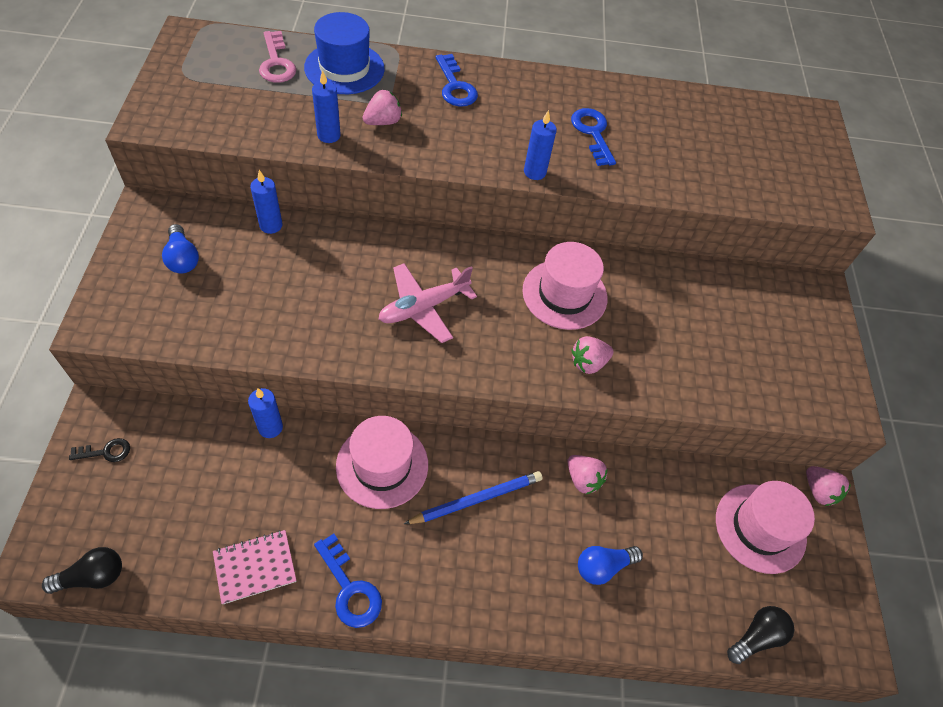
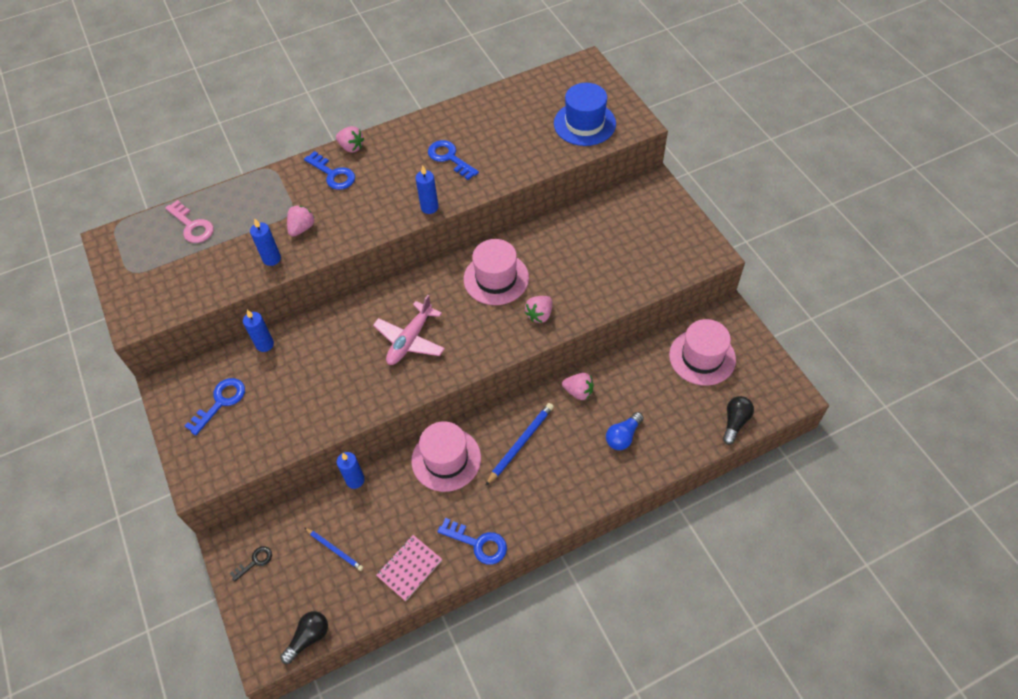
camera: 20 degrees left, 0 degrees up
(182, 258) = (220, 402): blue light bulb -> blue key
(193, 492) = (335, 549): none -> blue pencil
(344, 68) = (245, 203): blue hat -> blue hat (584, 123)
(819, 491) = (724, 314): pink strawberry -> pink strawberry (351, 147)

